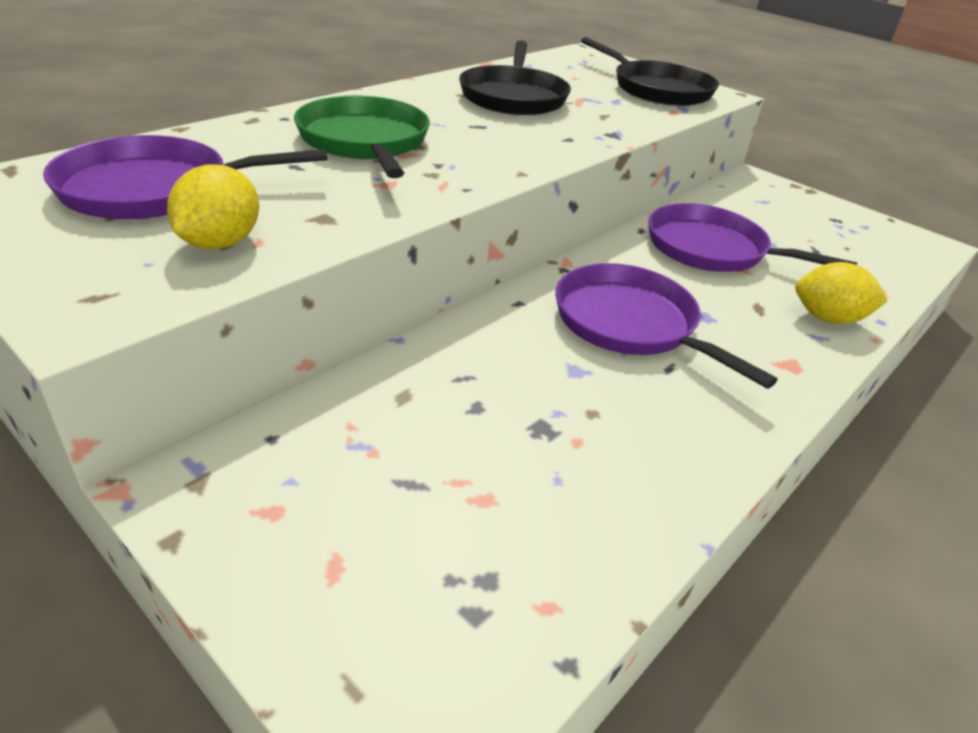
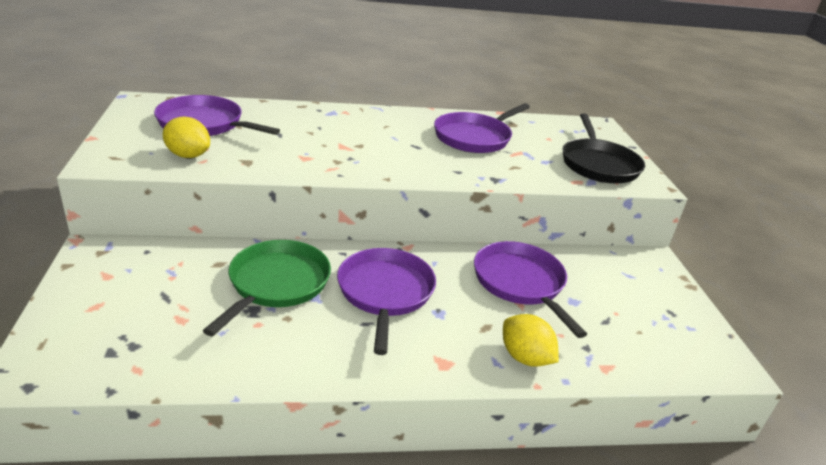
camera: 40 degrees right, 5 degrees down
(220, 243) = (188, 155): yellow lemon -> yellow lemon turned 60 degrees clockwise
(364, 141) = (335, 134): green pan -> green pan (276, 283)
(513, 97) = (474, 137): black pan -> purple pan

